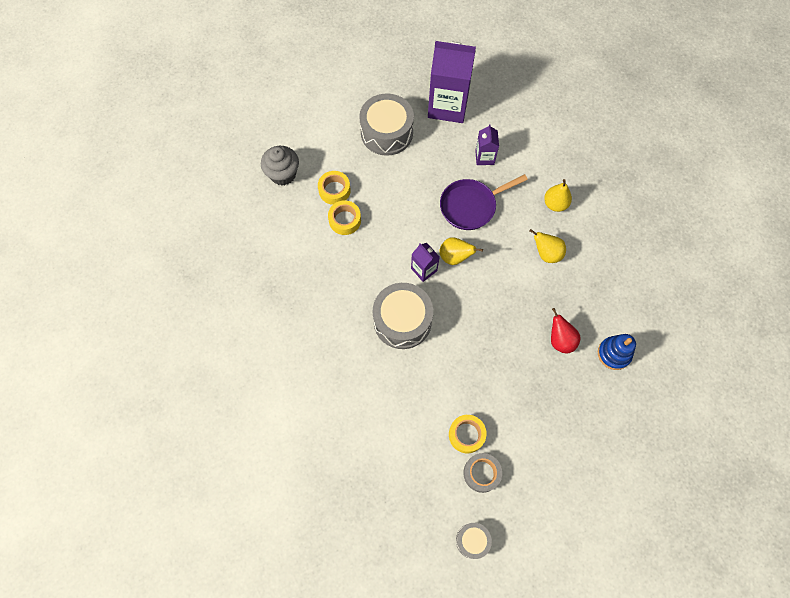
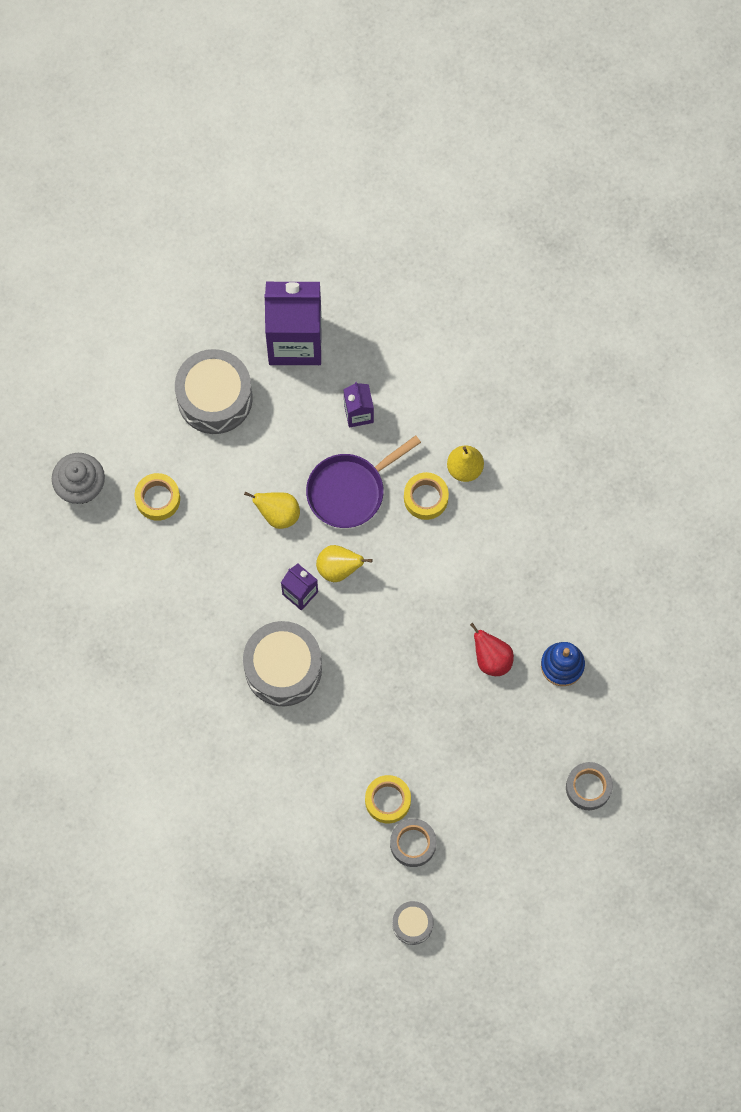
camera: 10 degrees left, 5 degrees up
(345, 220) = (180, 540): yellow tape -> yellow tape (426, 498)
(546, 254) = (461, 543): yellow pear -> yellow pear (278, 514)
(626, 452) = (588, 787): none -> grey tape

